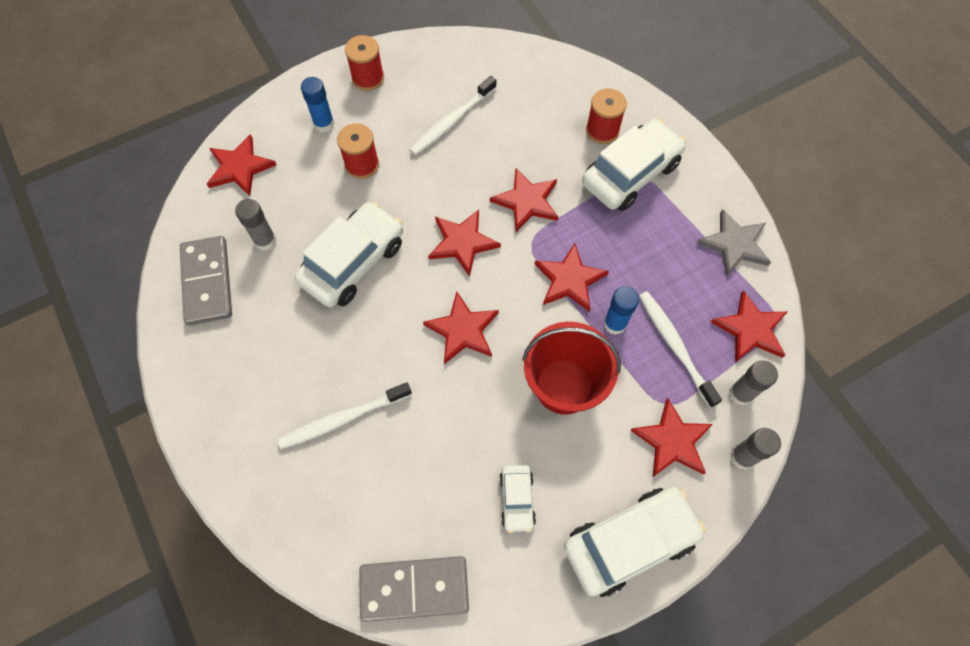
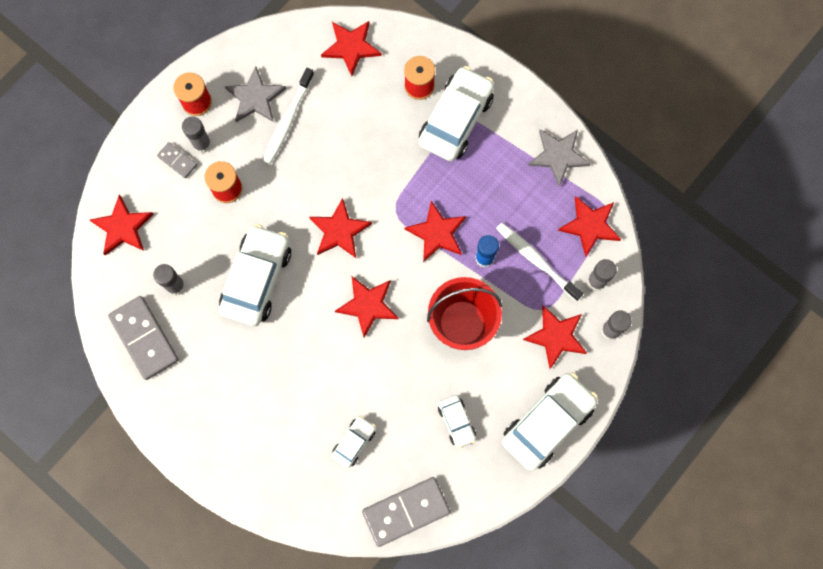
camera: 20 degrees left, 10 degrees up
(324, 124) = (177, 161): blue glue stick -> grey domino
(343, 418) = (303, 409): white toothbrush -> none
(356, 117) = (202, 144): none -> grey glue stick
(385, 479) = (354, 442): none -> white car
(428, 91) = (255, 98): none -> grey star
(526, 201) = (378, 175): red star -> red star (351, 47)

